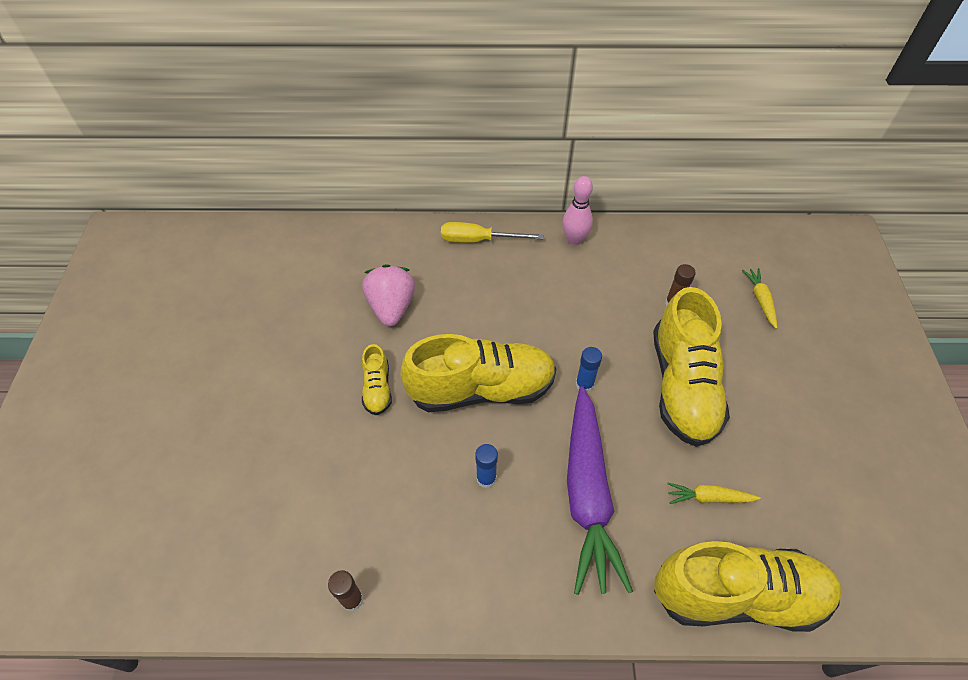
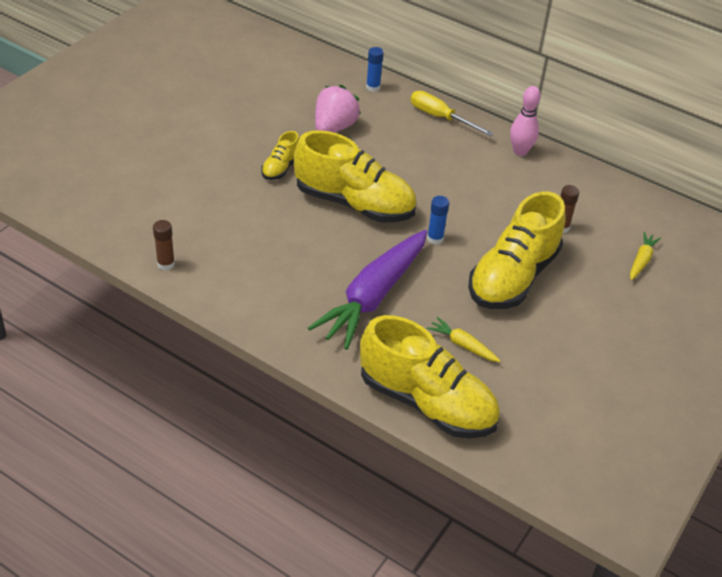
camera: 30 degrees right, 10 degrees down
(486, 478) = (310, 252): blue glue stick -> blue glue stick (373, 87)

